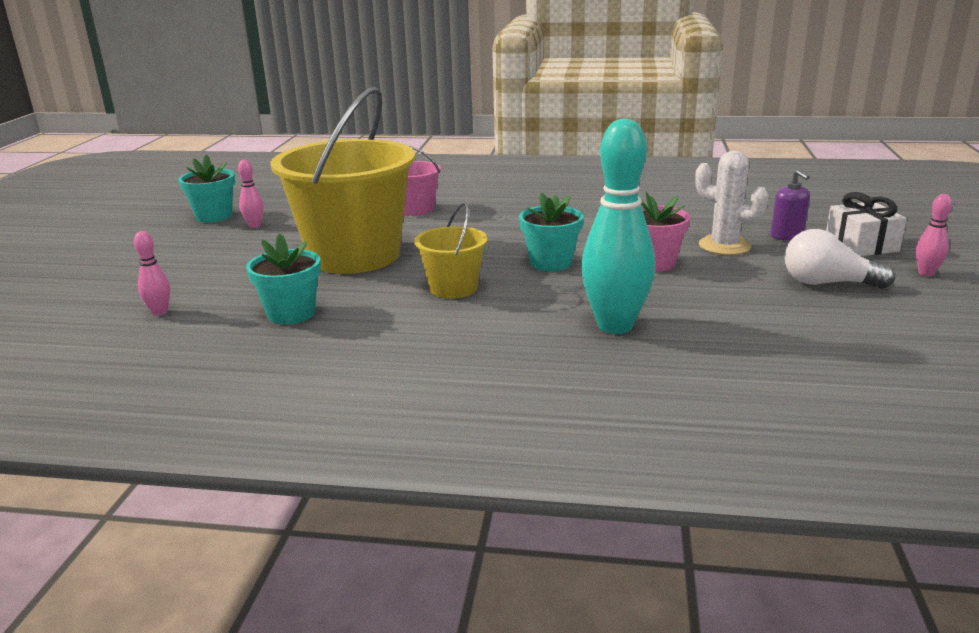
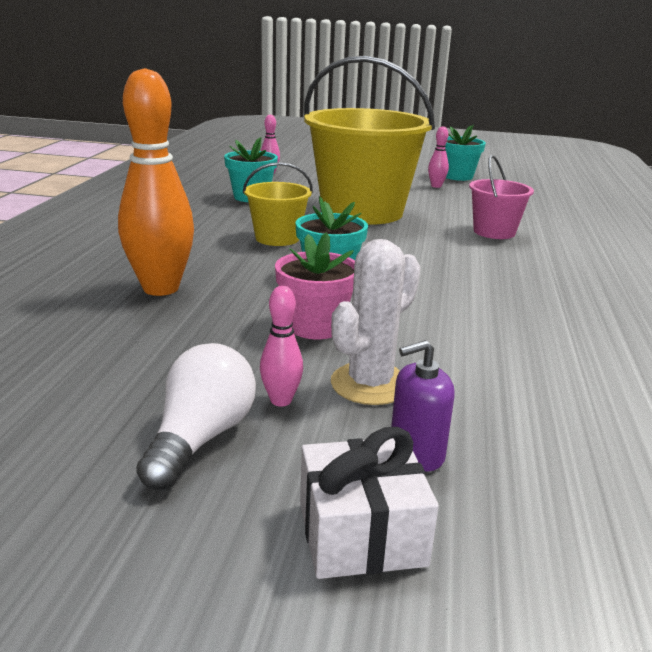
camera: 90 degrees right, 0 degrees up
(615, 325) = (161, 288): turquoise bowling pin -> orange bowling pin
(926, 273) = (194, 573): pink bowling pin -> pink bowling pin (281, 400)

